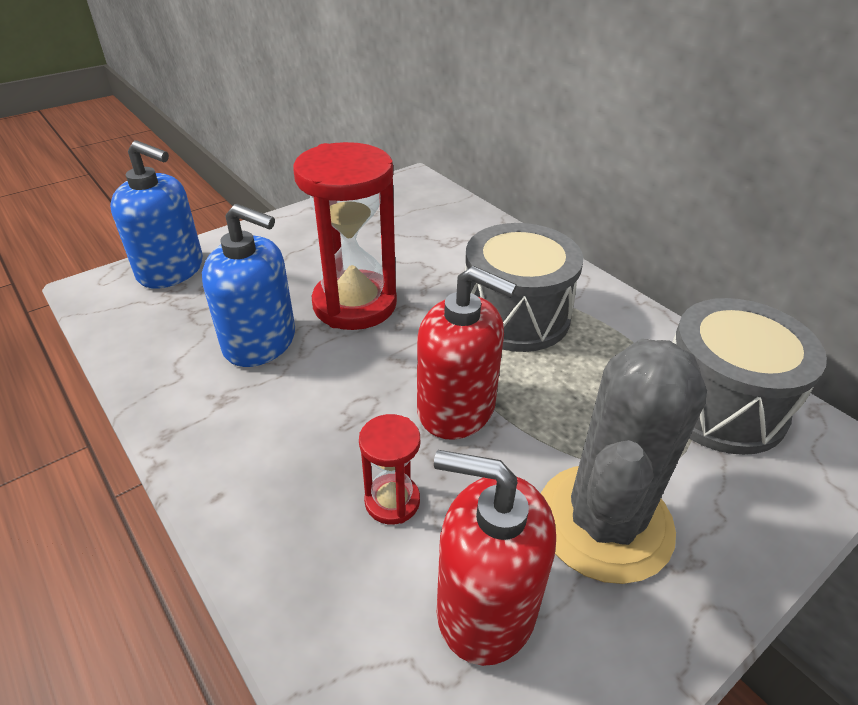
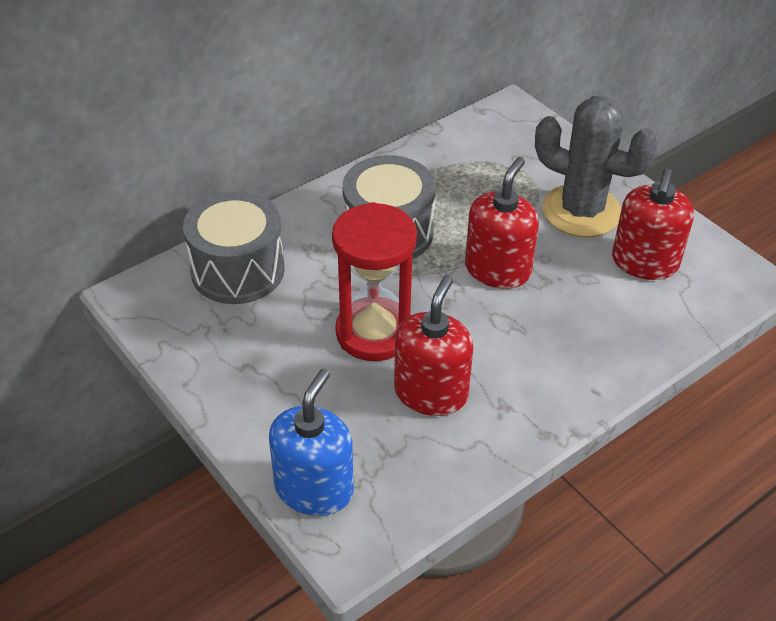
camera: 90 degrees left, 5 degrees up
(260, 342) = (431, 393): blue soap dispenser -> red soap dispenser
(392, 501) = (583, 301): red hourglass -> none
(719, 405) = (480, 147): grey drum -> grey drum (238, 270)

